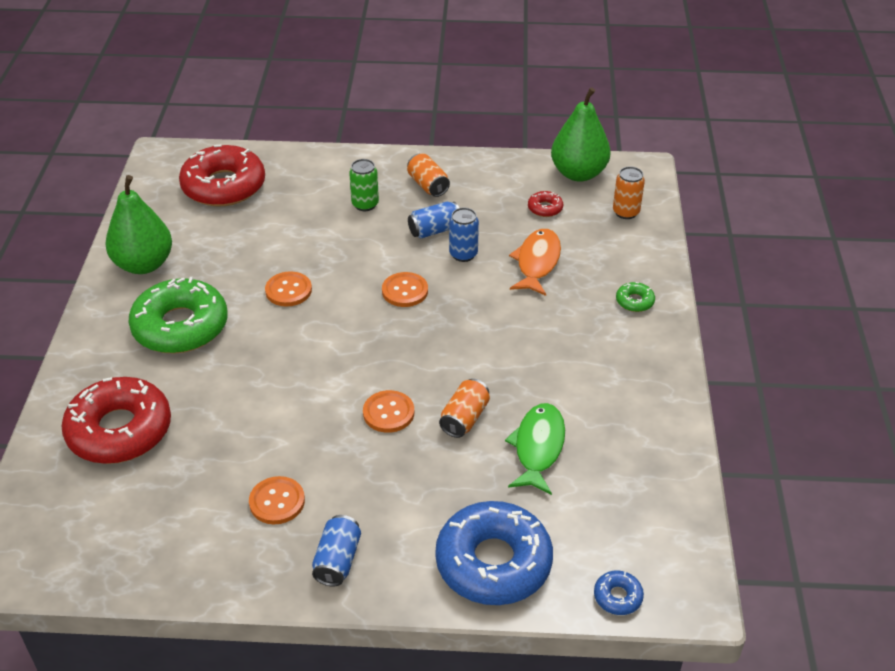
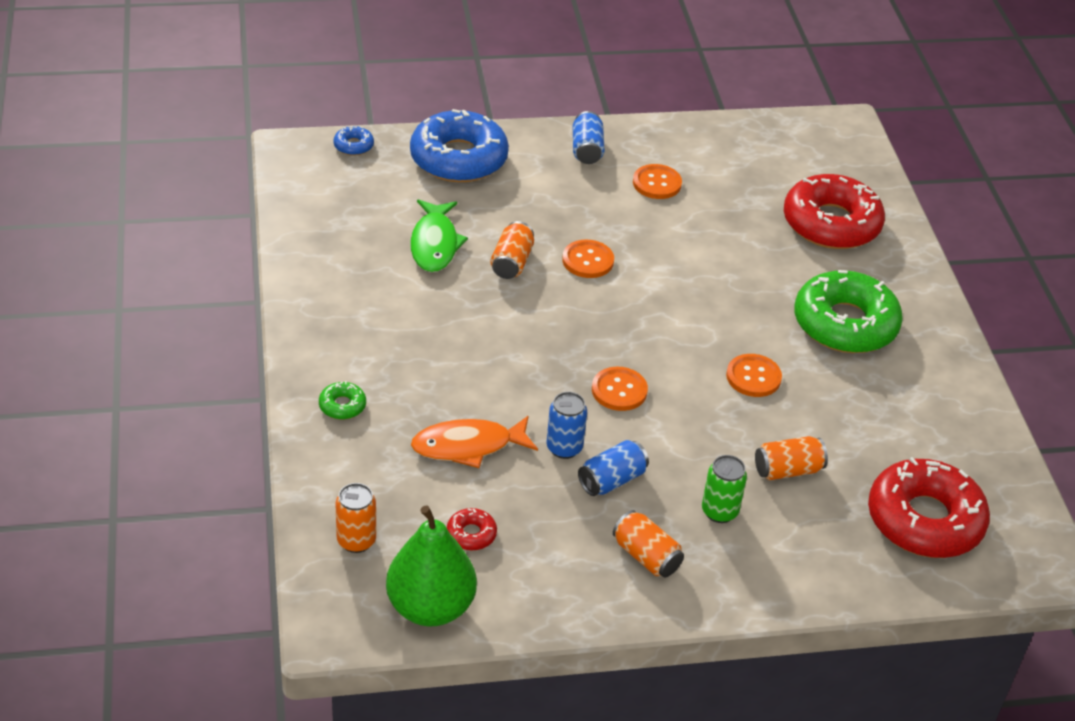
camera: 165 degrees right, 0 degrees up
(144, 264) = (939, 392): green pear -> none
(301, 224) = (787, 470): none -> orange can
(537, 262) = (468, 446): orange fish -> orange fish turned 75 degrees clockwise

